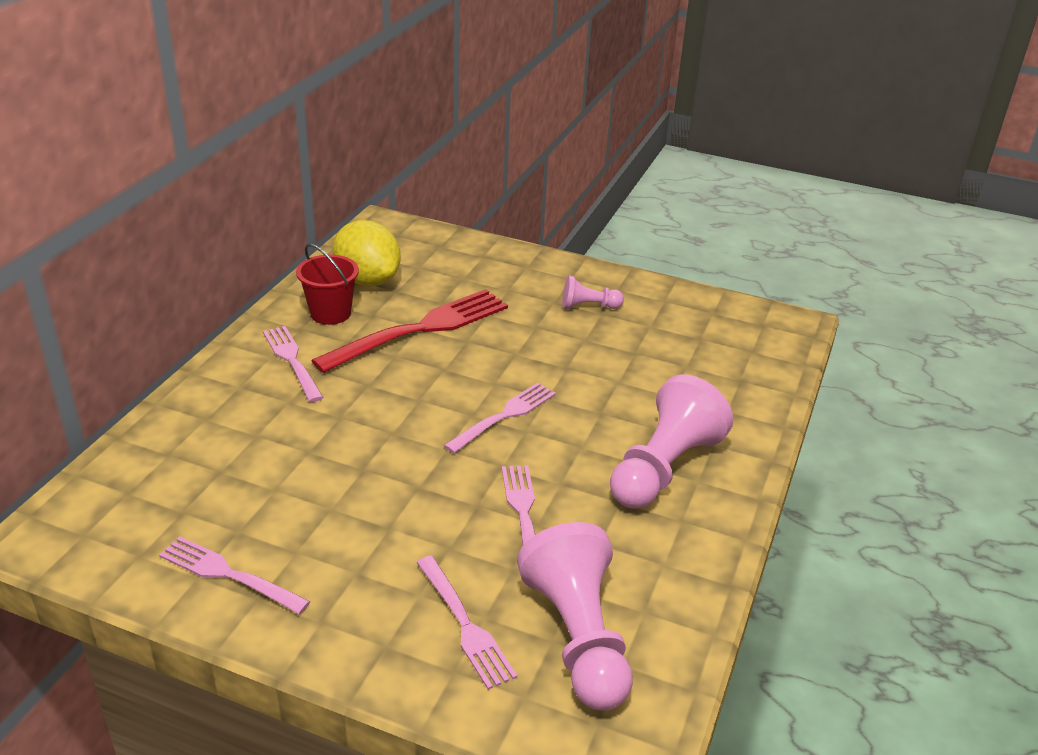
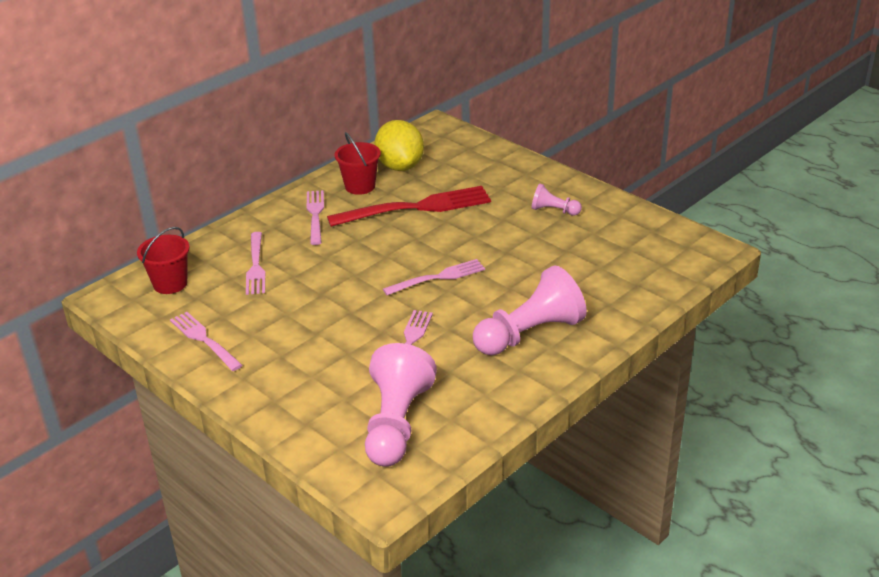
camera: 25 degrees right, 0 degrees up
(130, 498) = (170, 284): none -> red bucket
(465, 625) = (329, 400): pink fork -> pink fork (255, 266)

